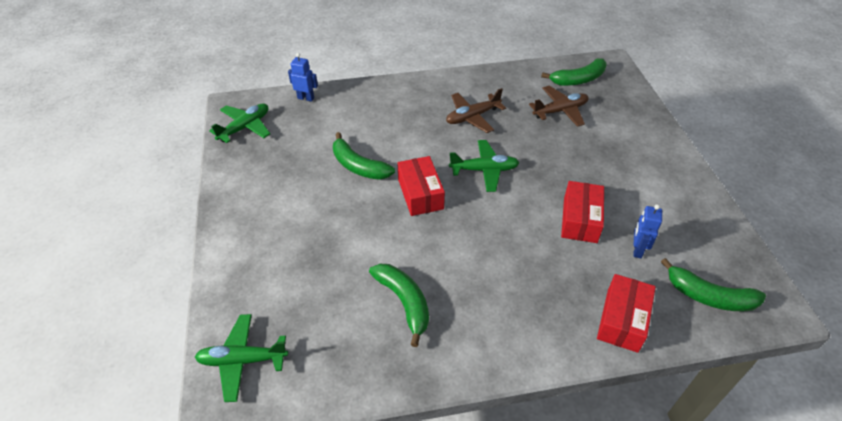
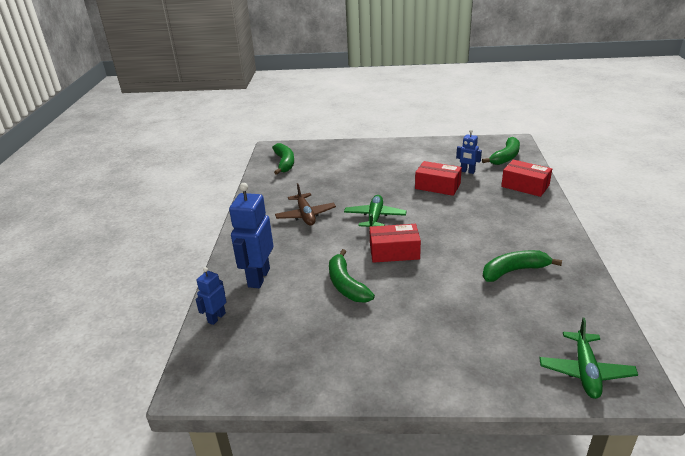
camera: 75 degrees left, 15 degrees down
(245, 127) = (244, 373): green plane -> none
(358, 166) = (346, 285): green banana -> green banana turned 105 degrees clockwise
(361, 108) = (258, 277): none -> blue robot
(560, 111) = (318, 176): brown plane -> none

